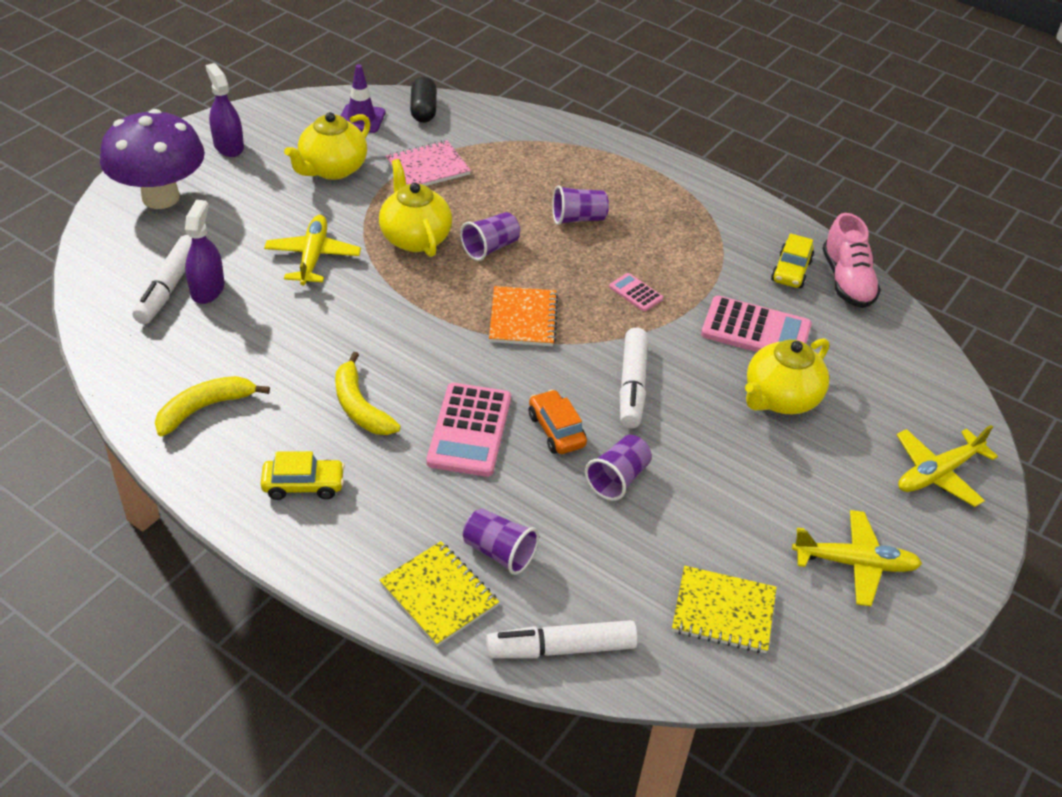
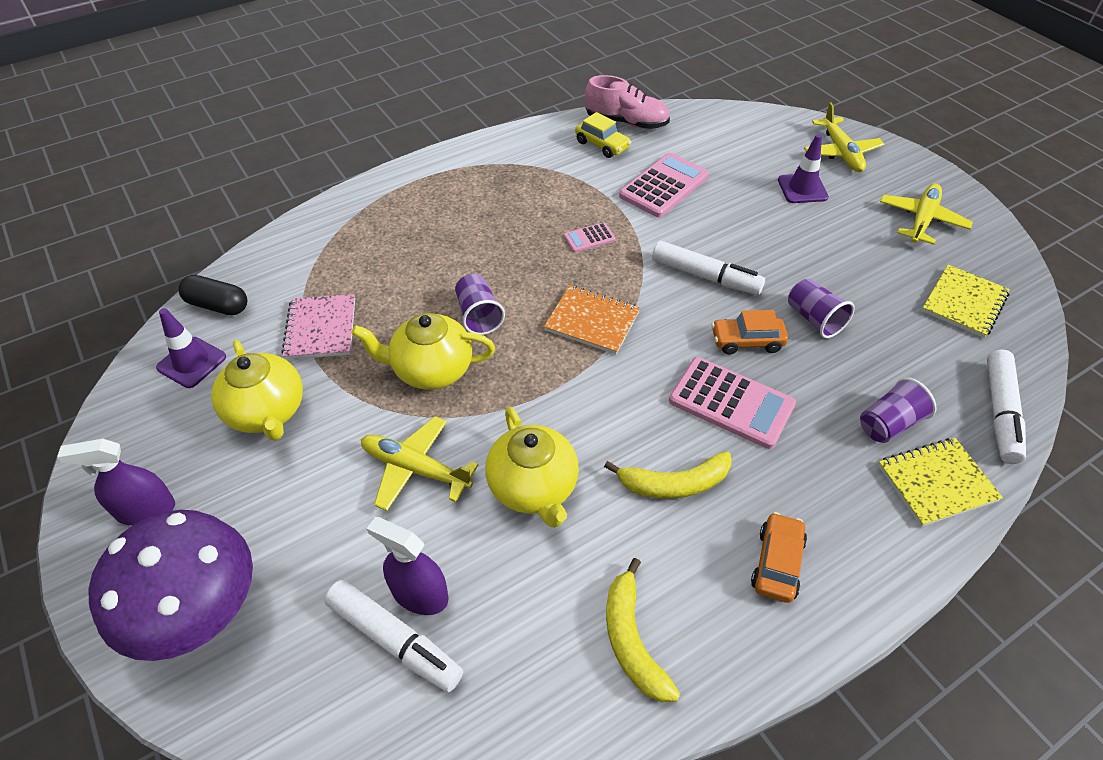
camera: 65 degrees left, 5 degrees up
(303, 485) = (776, 563): yellow car -> orange car
(578, 219) = (469, 243): purple cup -> none
(780, 399) = (745, 199): yellow teapot -> yellow teapot (533, 488)
(835, 445) = (802, 189): none -> purple traffic cone

